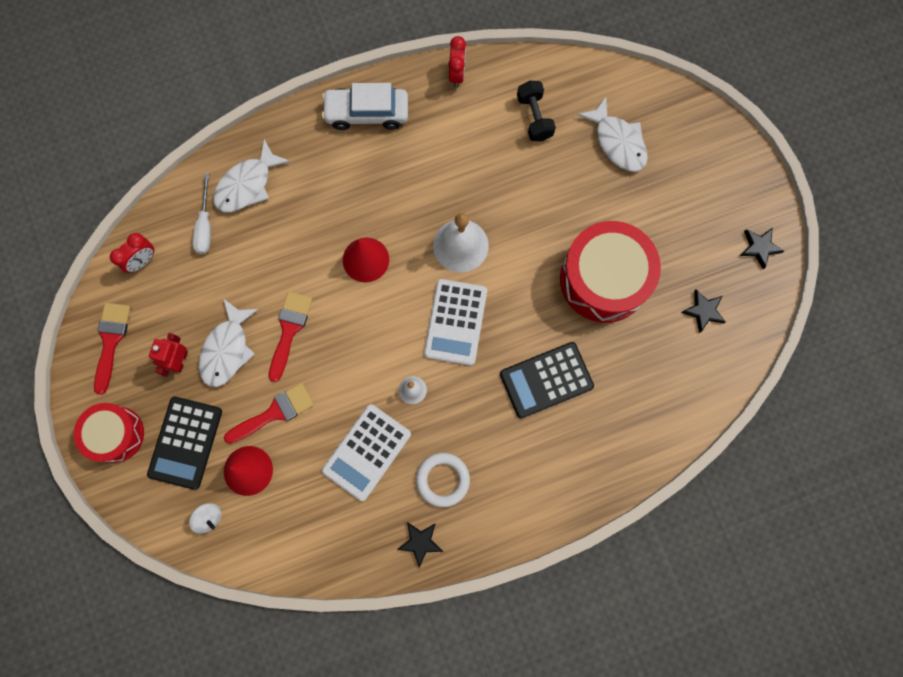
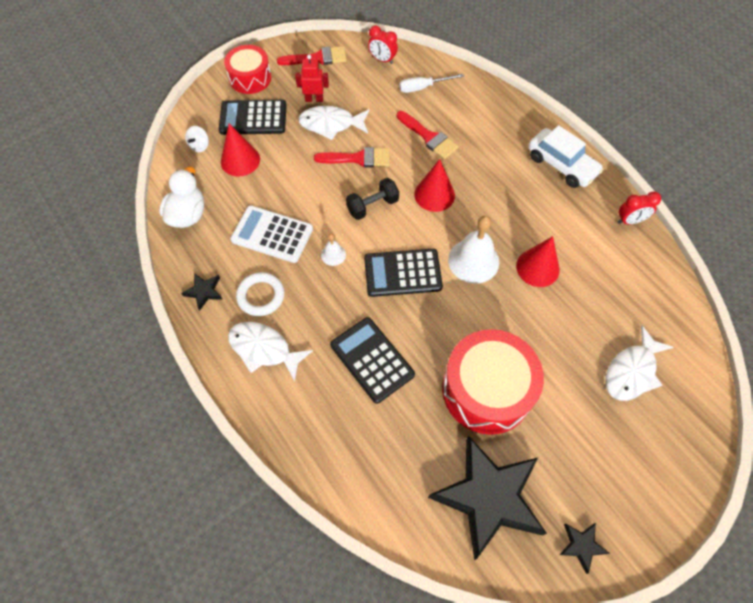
camera: 75 degrees right, 15 degrees down
(247, 185) = (466, 104): white fish -> white fish (264, 349)
(274, 412) = (289, 165): red brush -> red brush (429, 137)
(310, 547) = (187, 214): none -> white duck
(367, 113) = (561, 165): white car -> white car turned 150 degrees clockwise
(455, 322) = (402, 273): white calculator -> black calculator
(486, 185) = (537, 268): none -> red cone
(534, 117) = (620, 292): black dumbbell -> black dumbbell (372, 206)
(703, 311) = (488, 497): black star -> black star, size x2.46

